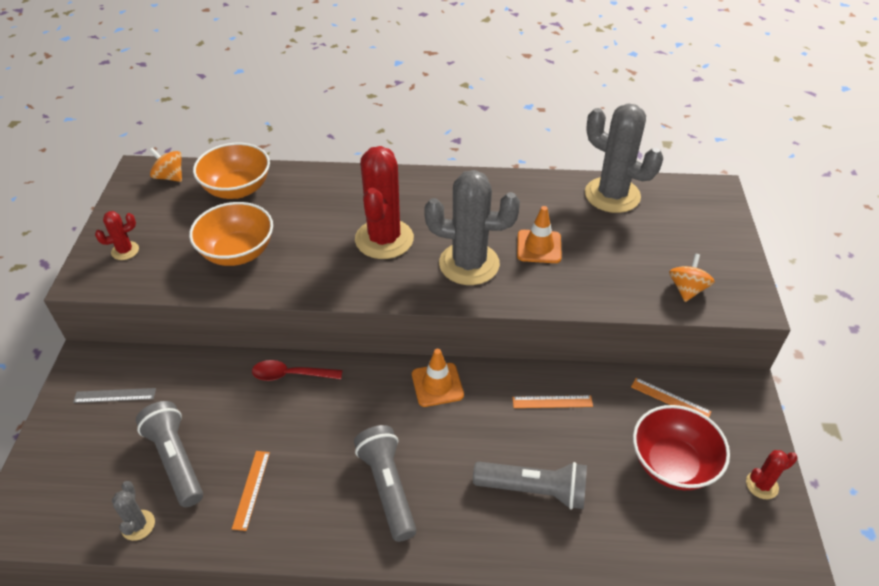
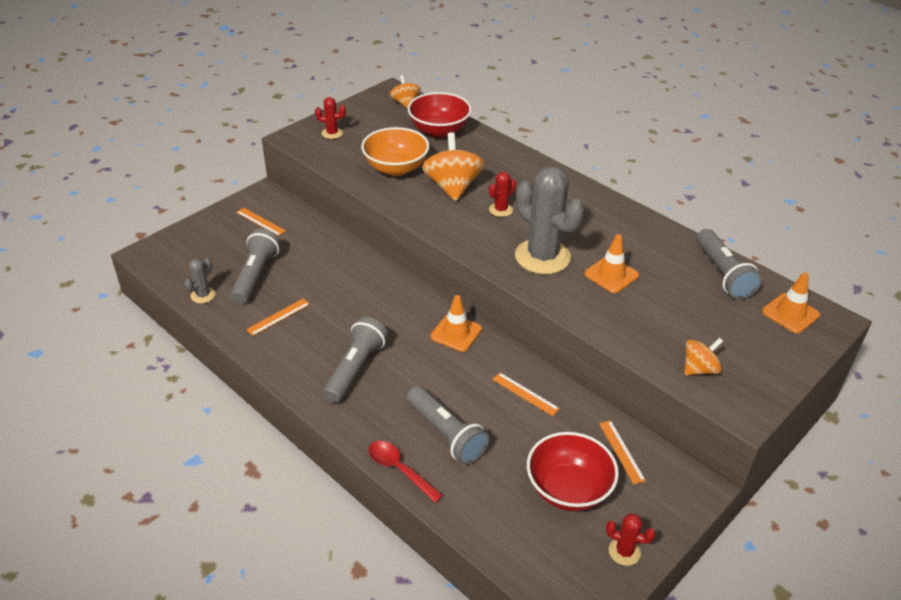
camera: 40 degrees right, 5 degrees down
(115, 395) = (260, 221): grey ruler -> orange ruler
(237, 189) = (439, 130): orange bowl -> red bowl
(291, 375) = (369, 270): red spoon -> red spoon (399, 469)
(315, 241) = (452, 187): none -> orange spinning top
(384, 239) = (501, 210): red cactus -> red cactus, size x0.45
(612, 195) = (722, 274): grey cactus -> grey flashlight
(688, 201) = (790, 313): none -> orange traffic cone

